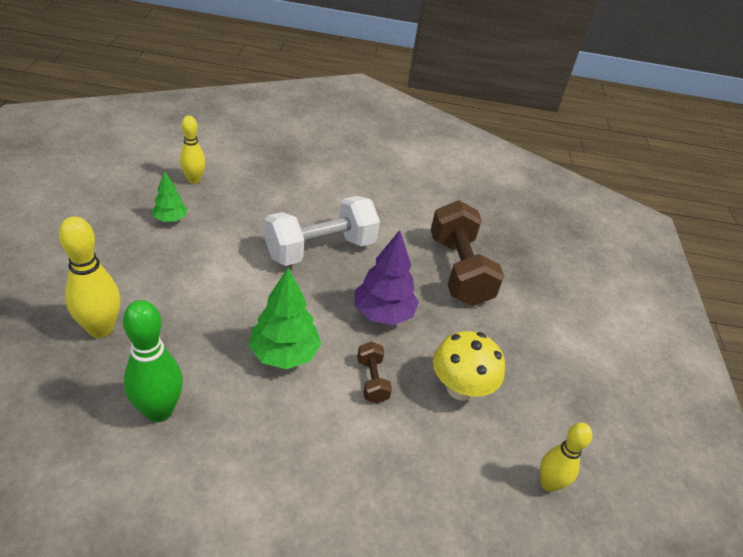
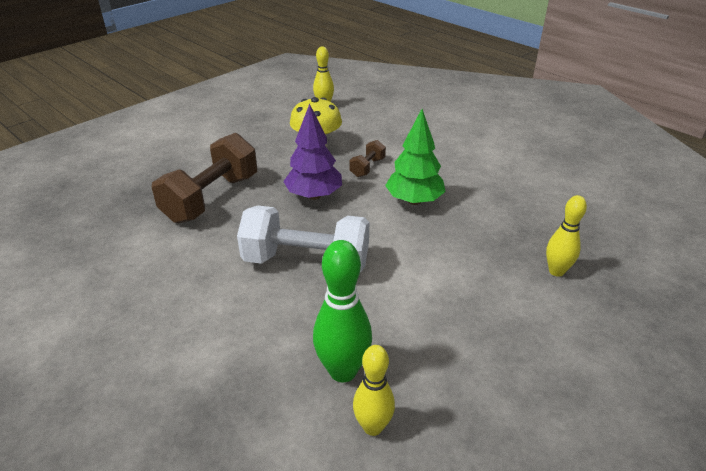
camera: 135 degrees left, 5 degrees down
(101, 329) = (556, 271): yellow bowling pin -> yellow bowling pin, size x0.66
(159, 411) = (524, 203): green bowling pin -> green bowling pin (343, 371)
(170, 219) = (441, 367): green tree -> none

